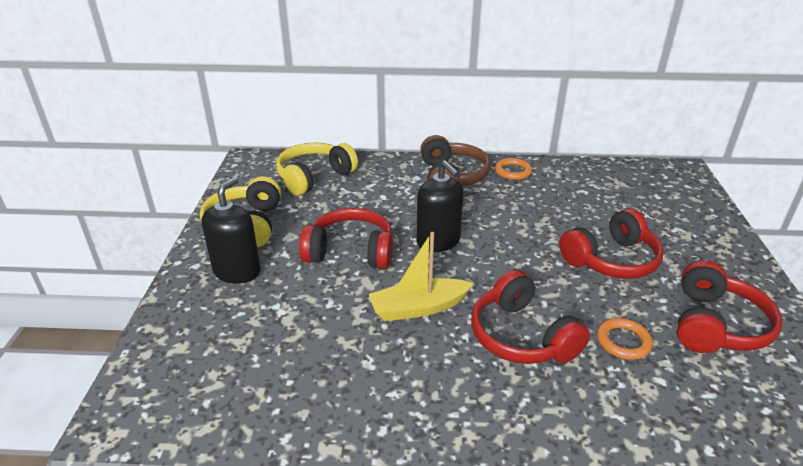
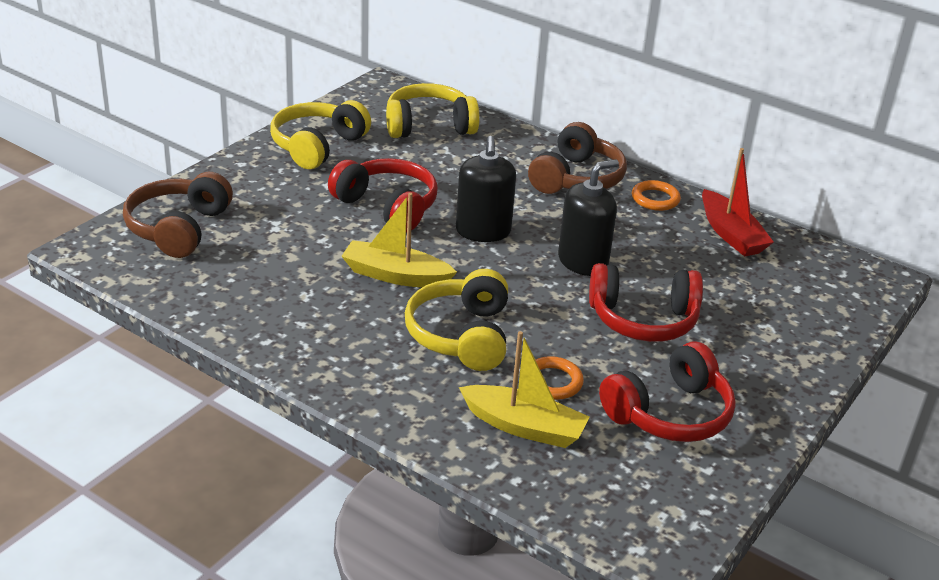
camera: 30 degrees right, 0 degrees up
(193, 353) = (178, 228): none -> brown headphones
(237, 271) = (271, 182): black soap dispenser -> black soap dispenser (583, 262)
(521, 336) = (461, 335): red headphones -> yellow headphones
(581, 177) = (731, 234): none -> red boat
(654, 394) = (524, 427): none -> yellow boat

